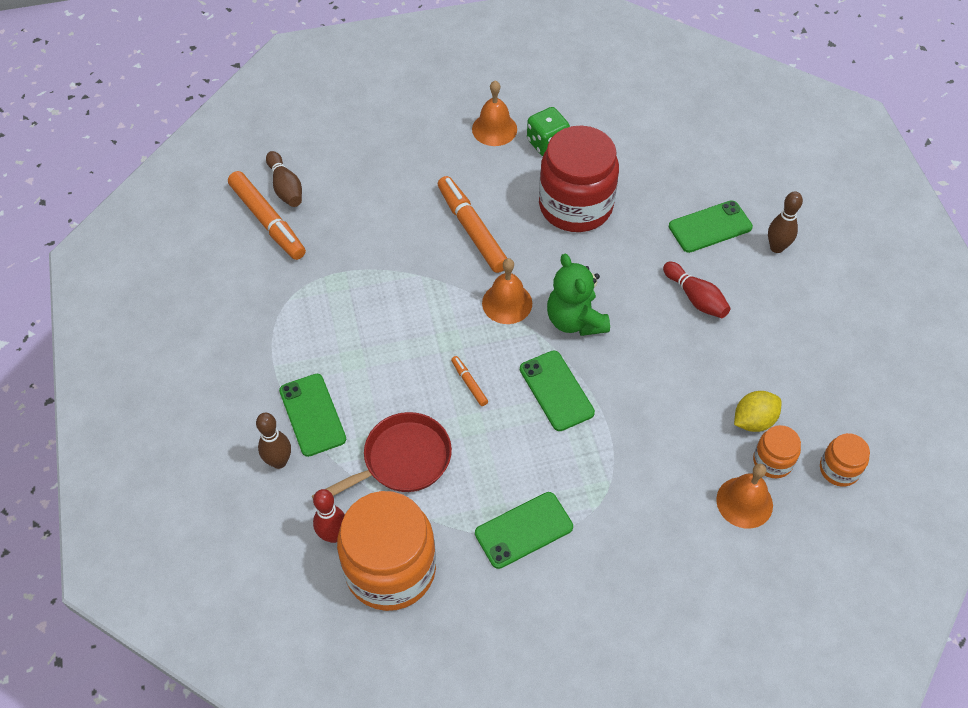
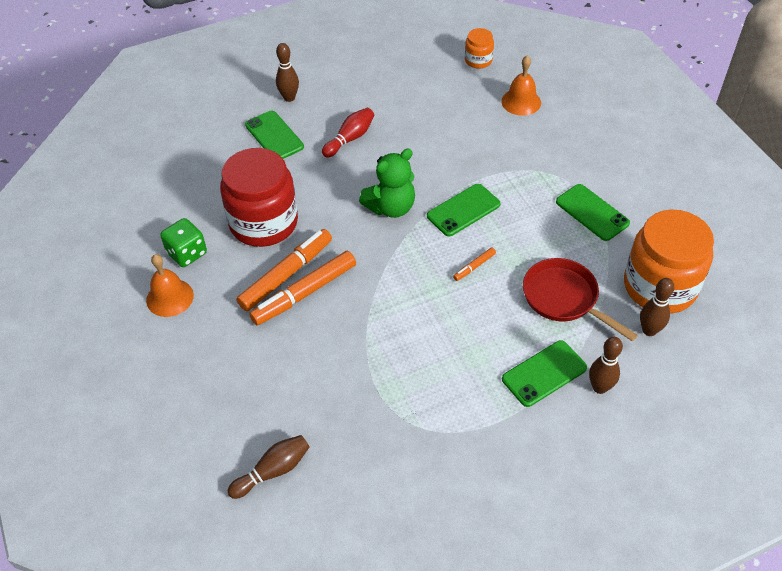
camera: 100 degrees left, 5 degrees down
(267, 221) = (324, 476): orange marker -> orange marker (286, 275)
(333, 535) = (649, 330): red bowling pin -> brown bowling pin
(507, 303) = (384, 254): orange bell -> none
(753, 421) = (453, 101): yellow lemon -> none
(772, 461) = (483, 90): orange jar -> none

